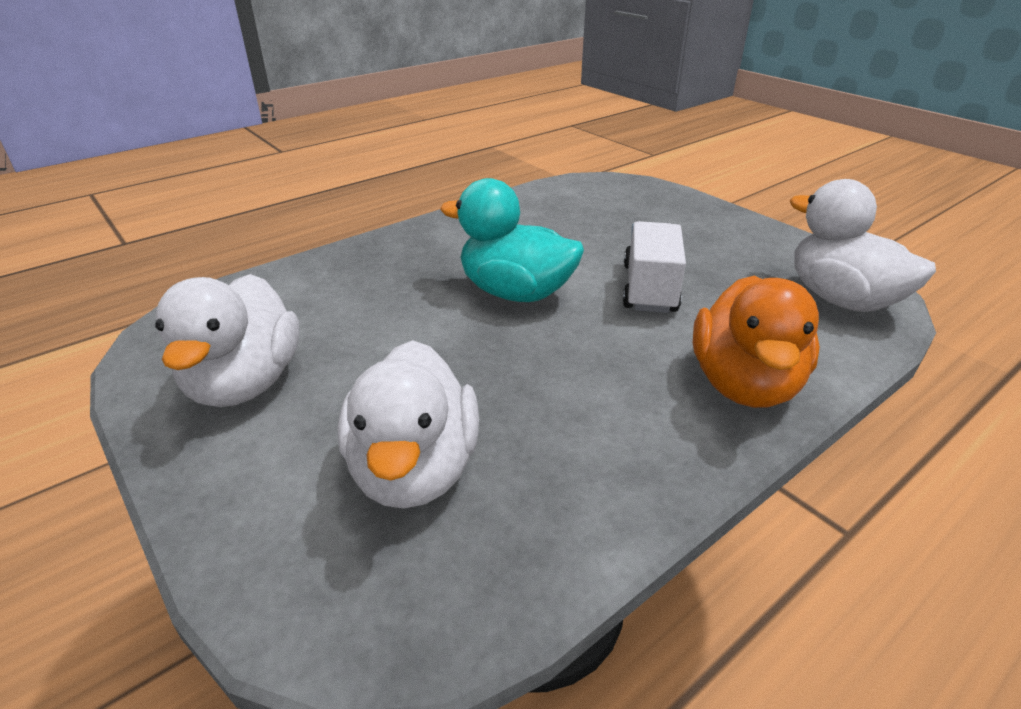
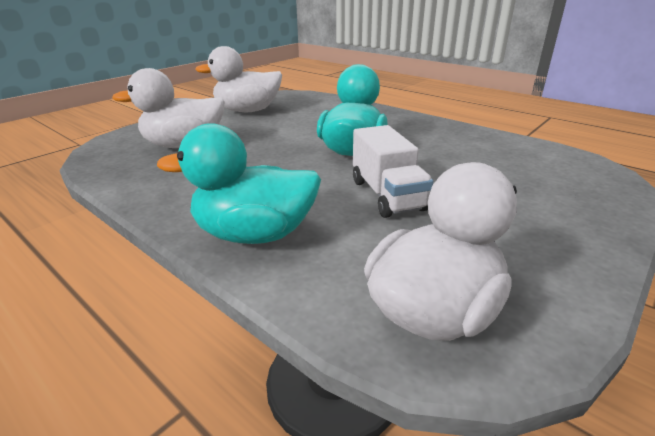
camera: 80 degrees right, 5 degrees down
(649, 288) = (387, 195): white truck -> white truck turned 75 degrees clockwise
(744, 384) = (255, 234): orange duck -> turquoise duck

